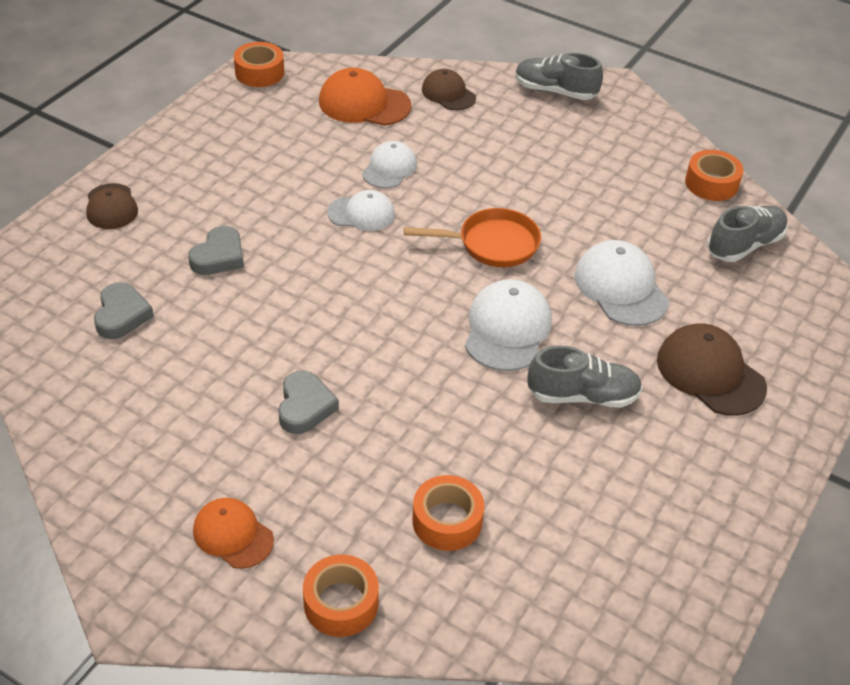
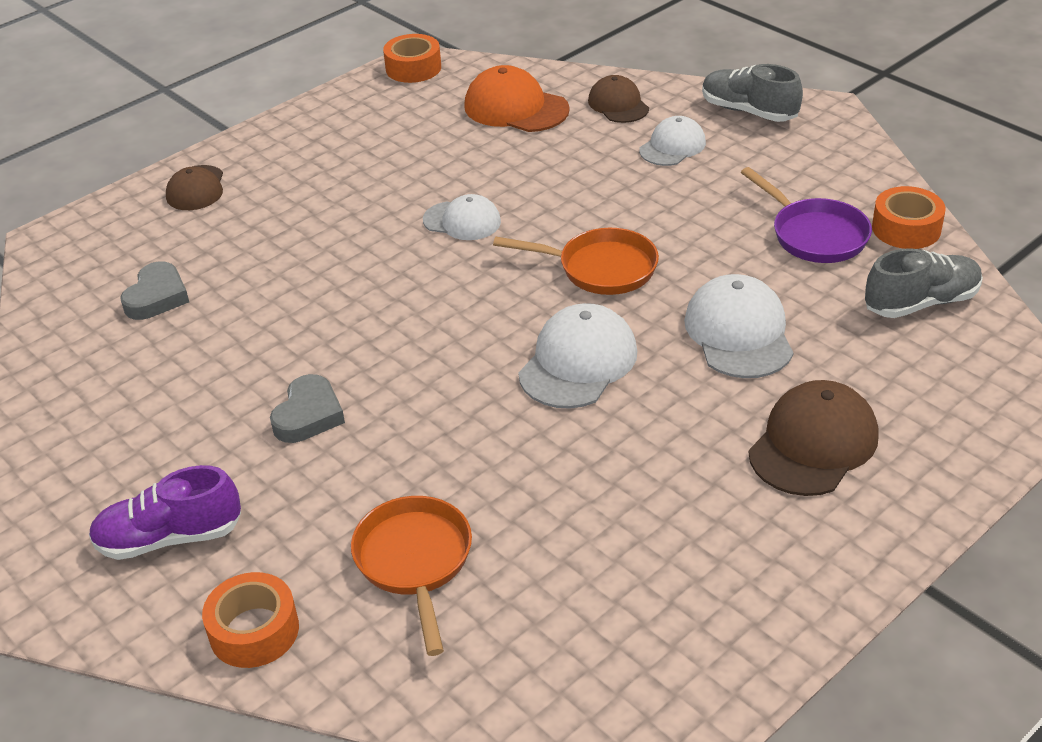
camera: 20 degrees right, 5 degrees down
(219, 256) = (285, 249): grey heart -> none
(233, 535) = (170, 538): orange cap -> purple shoe
(389, 168) = (515, 177): white cap -> white cap (672, 146)
(447, 521) = (415, 561): orange tape -> orange pan
(582, 396) = (638, 448): grey shoe -> none
(646, 196) = (815, 235): none -> purple pan
(710, 373) = (813, 444): brown cap -> brown cap turned 60 degrees clockwise

